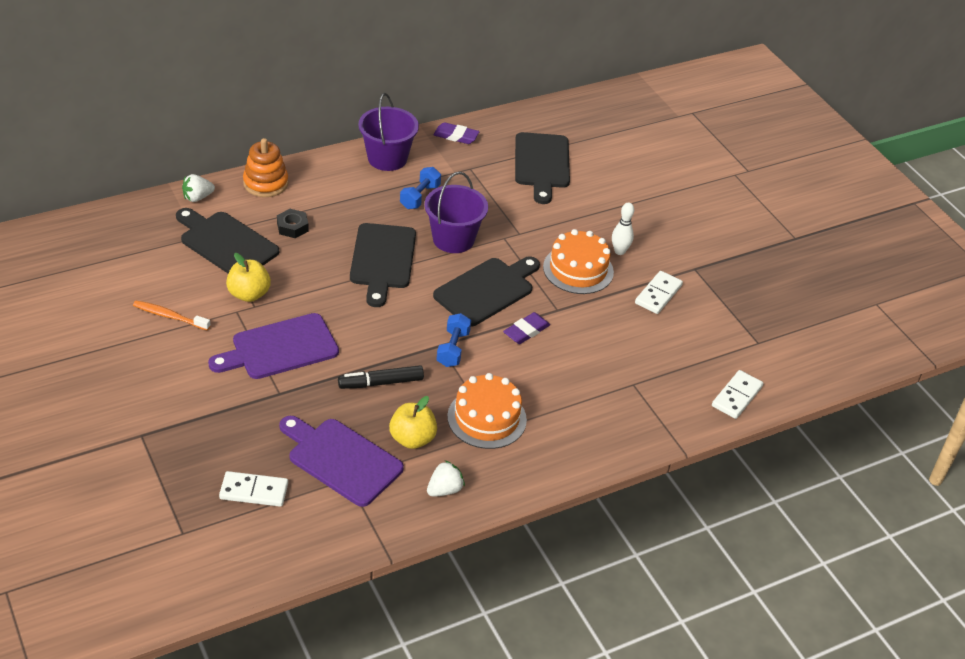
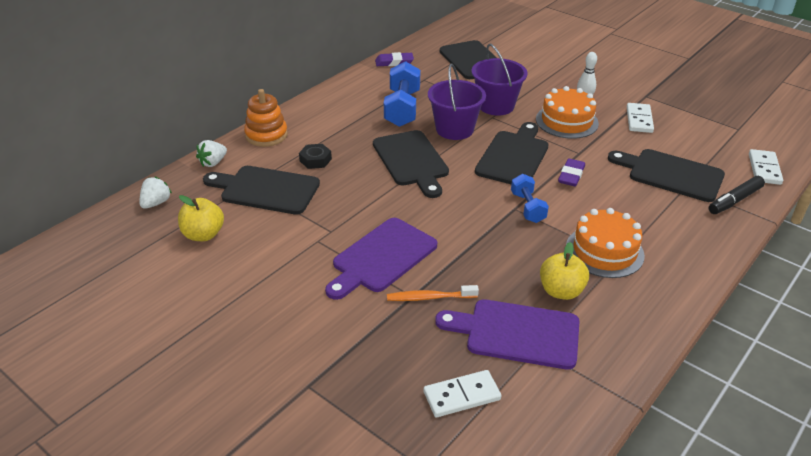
camera: 20 degrees left, 5 degrees down
(170, 316) = (257, 266): orange toothbrush -> orange toothbrush (430, 297)
(249, 294) = (318, 223): yellow apple -> yellow apple (203, 235)
(381, 383) = (493, 255): black marker -> black marker (735, 200)
(387, 158) = (353, 90): purple bucket -> purple bucket (496, 106)
(420, 197) = (402, 108): blue dumbbell -> blue dumbbell, size x1.66
(444, 490) = (627, 324): white strawberry -> white strawberry (156, 203)
(630, 366) = (671, 174): none -> black cutting board

